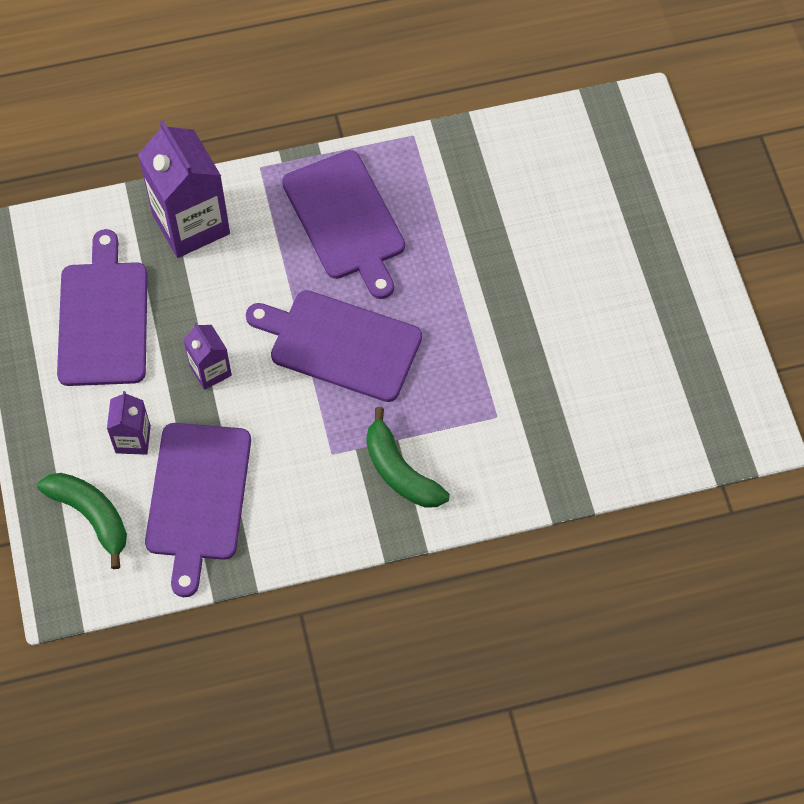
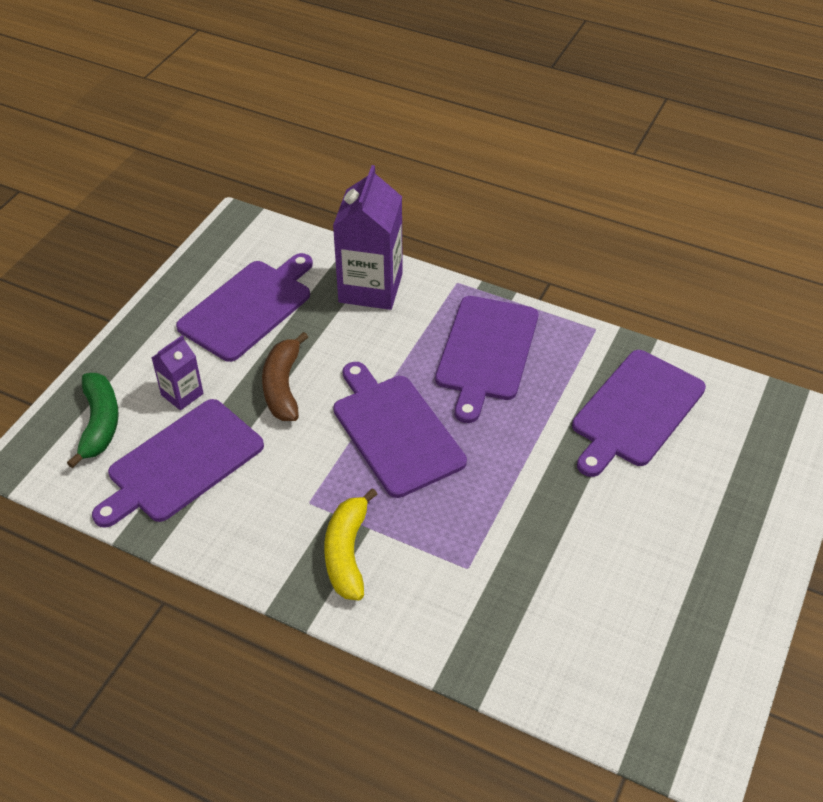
camera: 40 degrees right, 15 degrees down
(210, 370) = (283, 386): purple carton -> brown banana
(400, 471) = (347, 553): green banana -> yellow banana
(506, 193) = (635, 411): none -> purple cutting board

